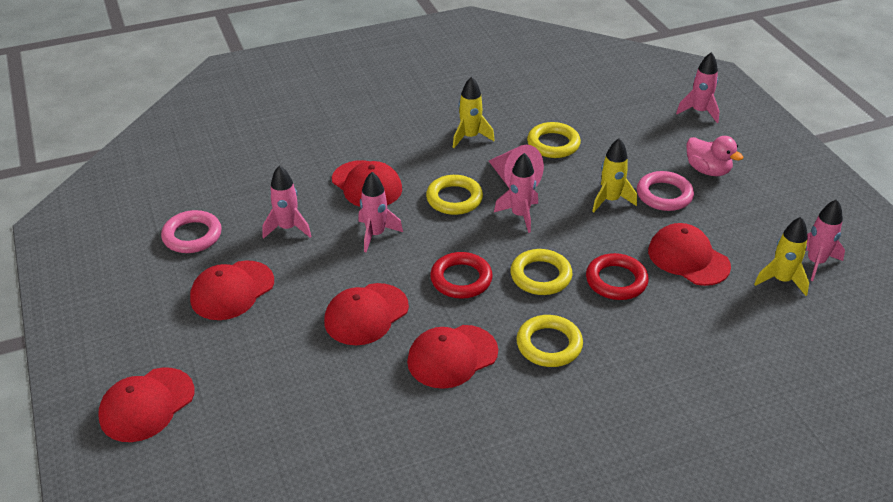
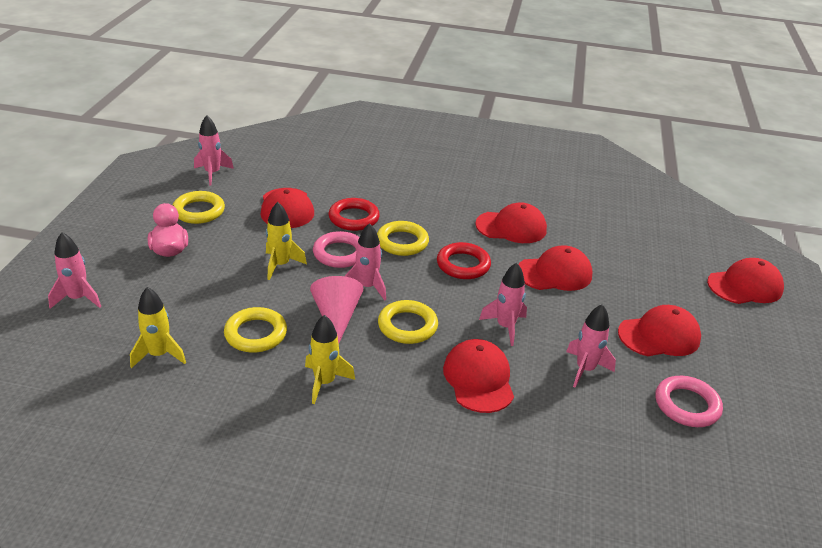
camera: 150 degrees left, 5 degrees down
(549, 345) = (441, 208): yellow ring -> yellow ring (199, 211)
(664, 195) = (234, 250): pink ring -> pink ring (340, 253)
(781, 280) = (250, 175): yellow rocket -> yellow rocket (159, 355)

